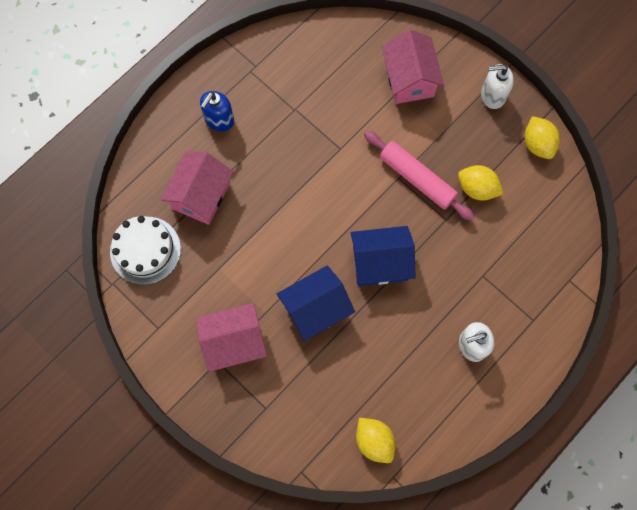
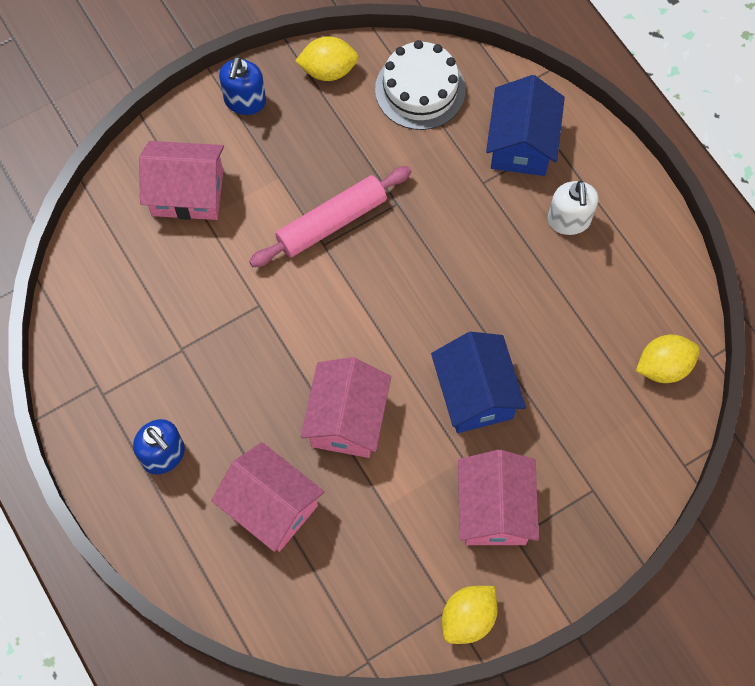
camera: 75 degrees left, 5 degrees down
(145, 250) = (330, 603): white cake -> white cake (420, 90)
(274, 227) = (347, 419): none -> pink house
(380, 262) = (433, 298): blue house -> blue house (521, 144)
(477, 188) = (366, 156): yellow lemon -> yellow lemon (468, 618)
(492, 95) = (245, 101): white soap dispenser -> blue soap dispenser

